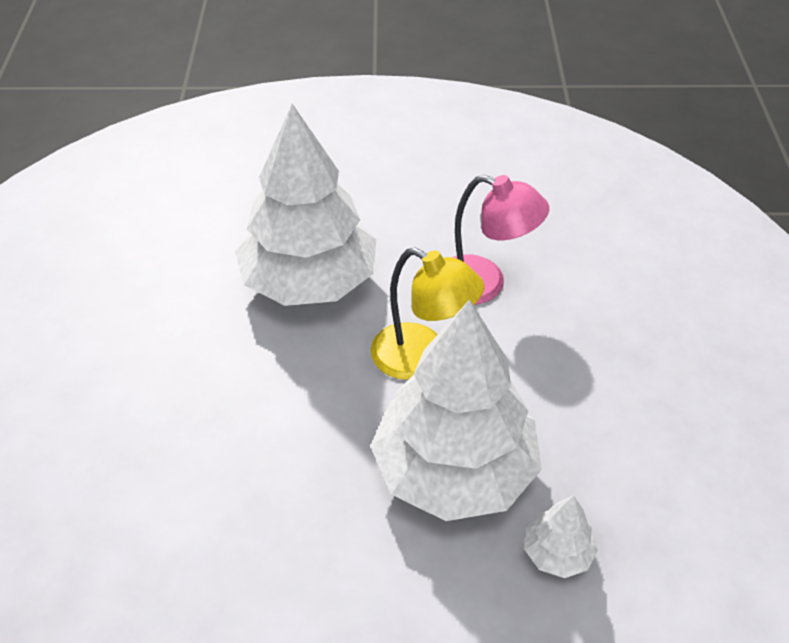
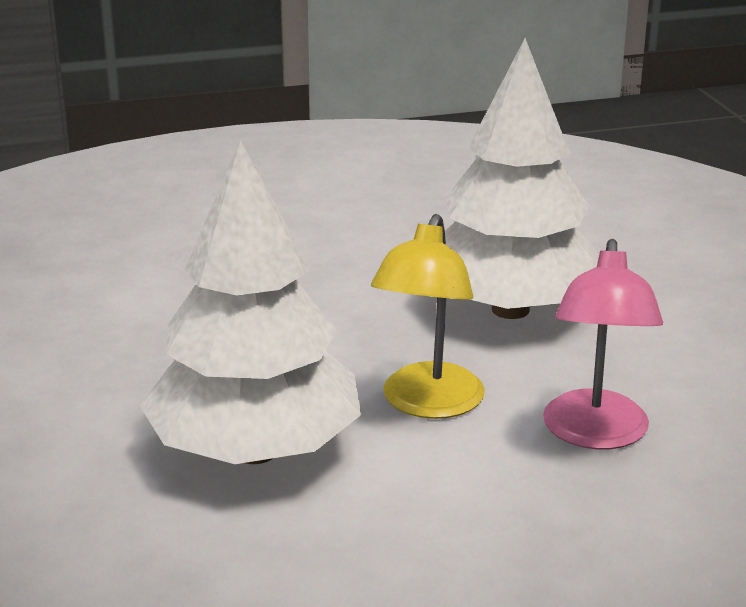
camera: 75 degrees right, 20 degrees down
(557, 553) = (151, 545): white tree -> none

